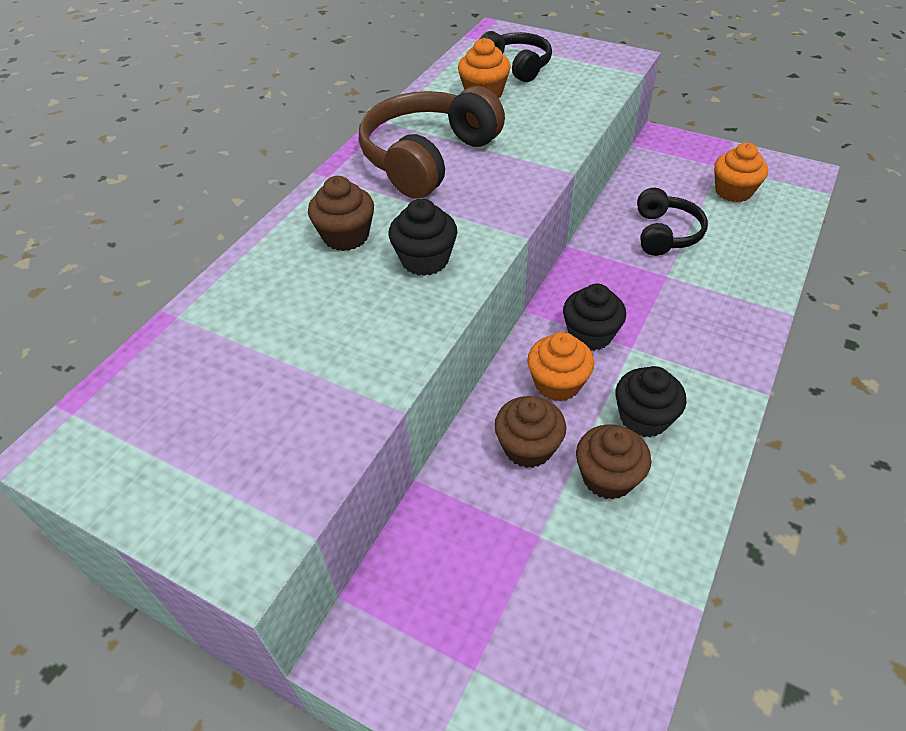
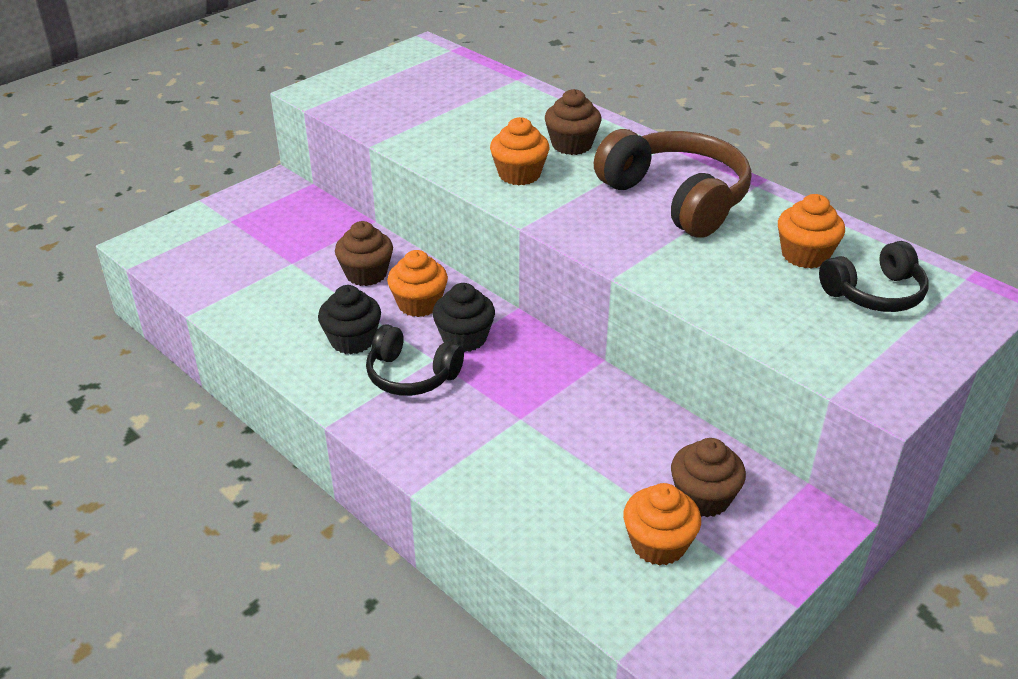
camera: 105 degrees right, 10 degrees down
(425, 260) = (519, 174): black cupcake -> orange cupcake
(607, 477) = (313, 304): brown cupcake -> brown cupcake (703, 498)
(665, 233) = (593, 442): black headphones -> black headphones (411, 375)

